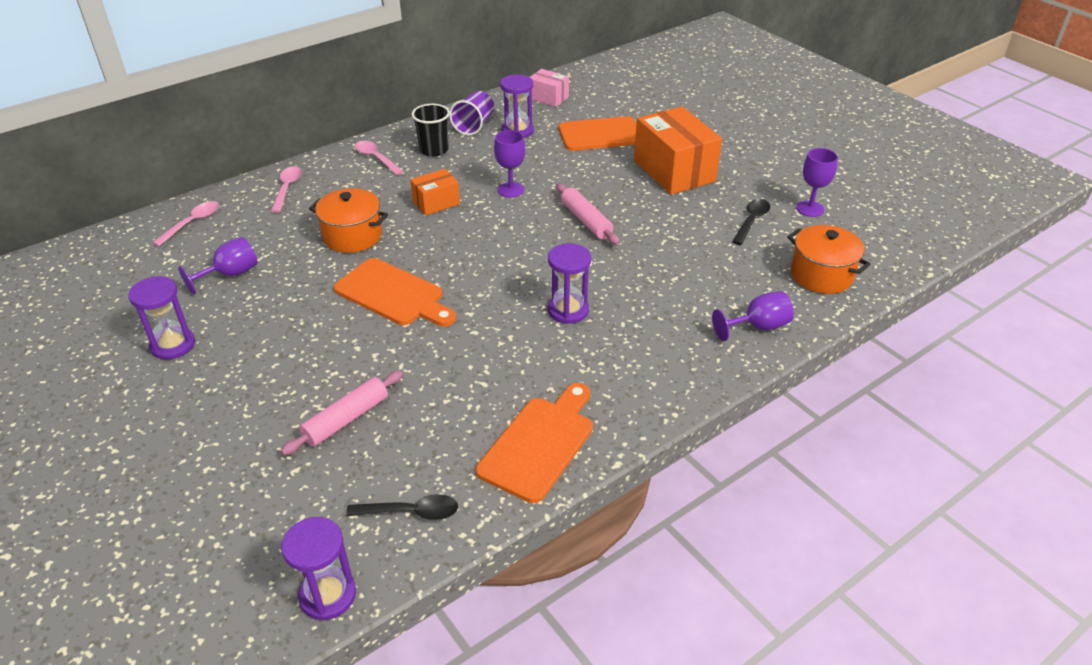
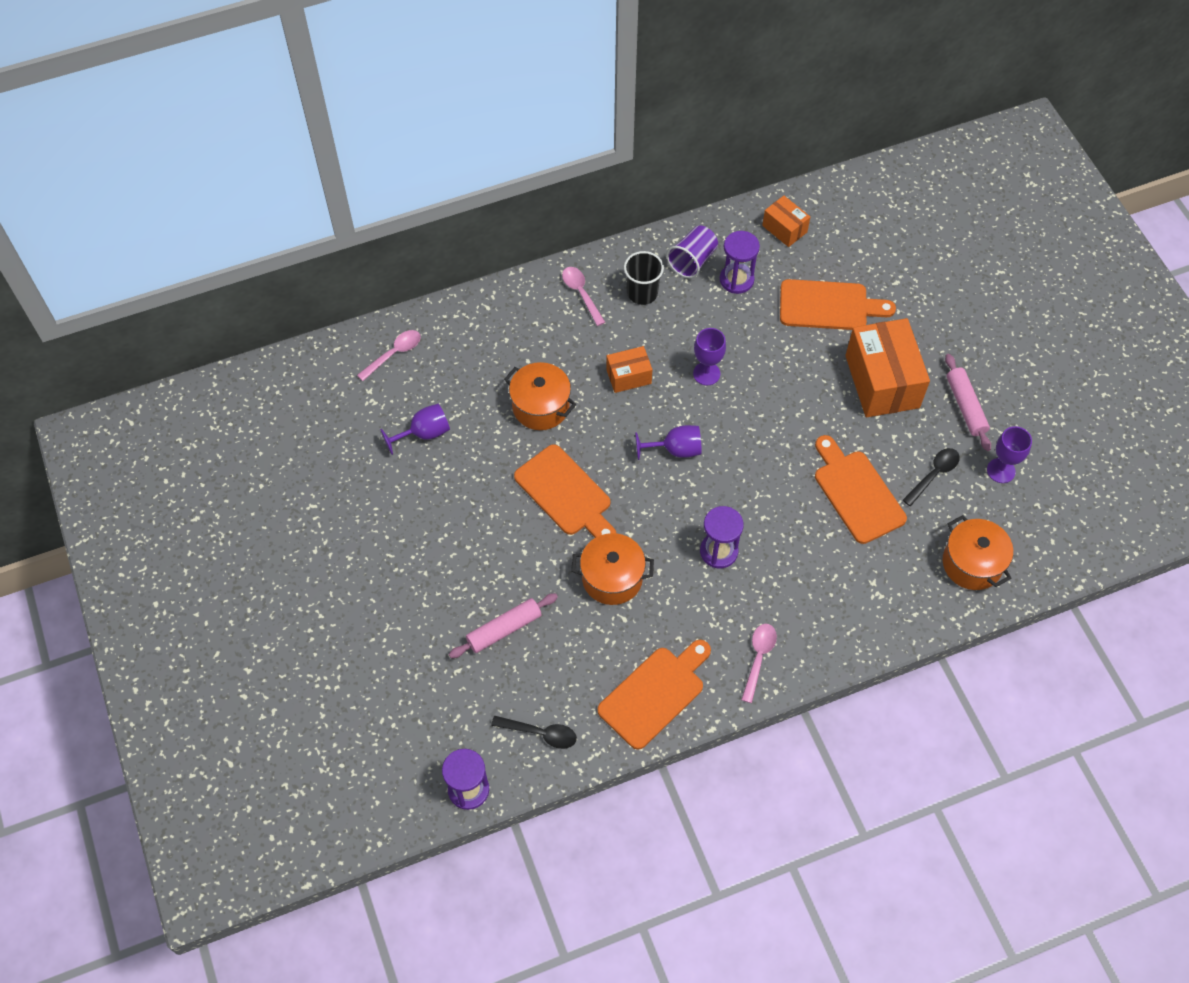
camera: 15 degrees right, 20 degrees up
(173, 345) = (370, 511): purple hourglass -> none
(287, 189) = (487, 322): pink spoon -> pink spoon (758, 658)
(461, 352) = (612, 578): none -> orange pot
(548, 98) = (784, 229): pink box -> orange box
(586, 221) = (769, 436): pink rolling pin -> pink rolling pin (965, 406)
(686, 245) = (856, 493): none -> orange cutting board
(758, 327) = (885, 613): purple goblet -> purple goblet (675, 450)

